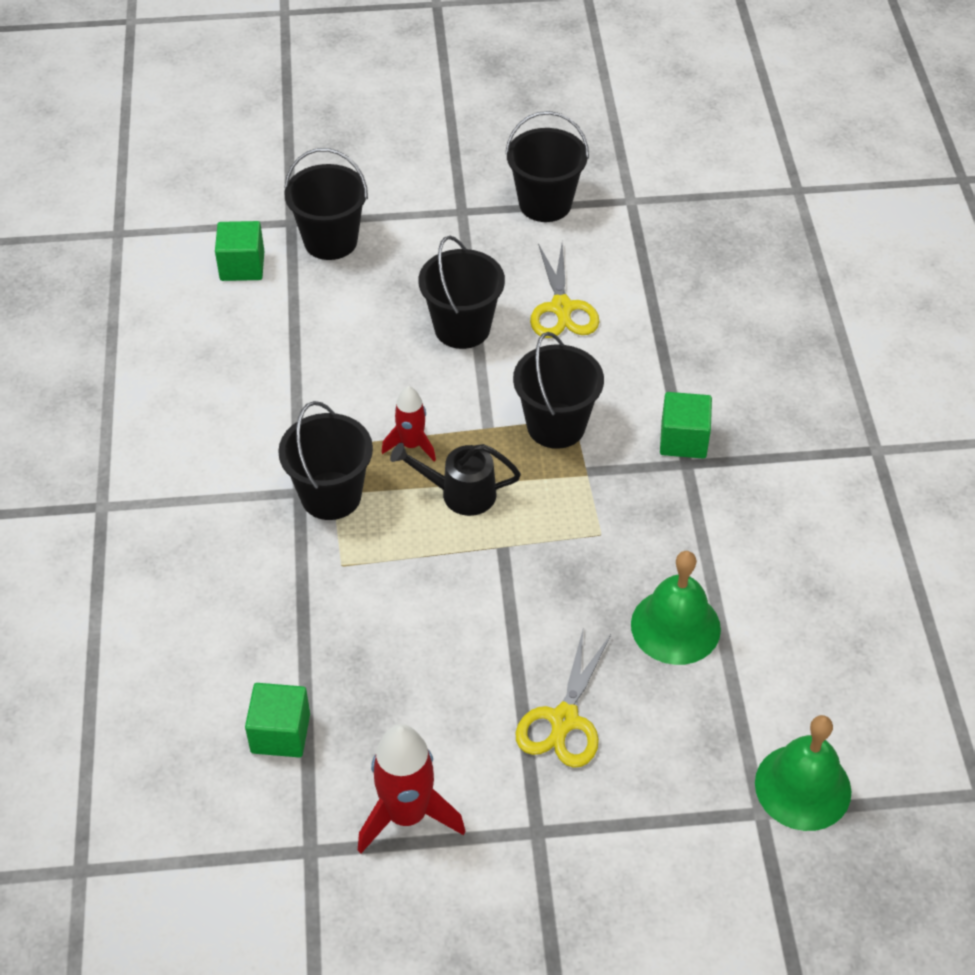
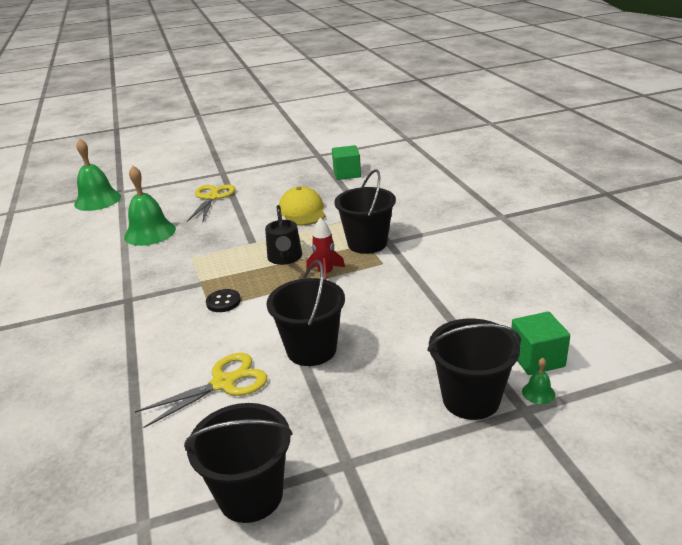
camera: 170 degrees right, 20 degrees down
(267, 234) = (538, 393): none -> green bell
(404, 616) = (302, 211): none -> yellow cap
(407, 814) = (280, 167): red rocket -> none
(460, 493) = (285, 258): black watering can -> black watering can turned 90 degrees clockwise
(556, 426) = (223, 302): black bucket -> black button
(562, 308) = (223, 383): yellow scissors -> yellow scissors turned 75 degrees clockwise
(683, 440) = (127, 311): green cube -> none

